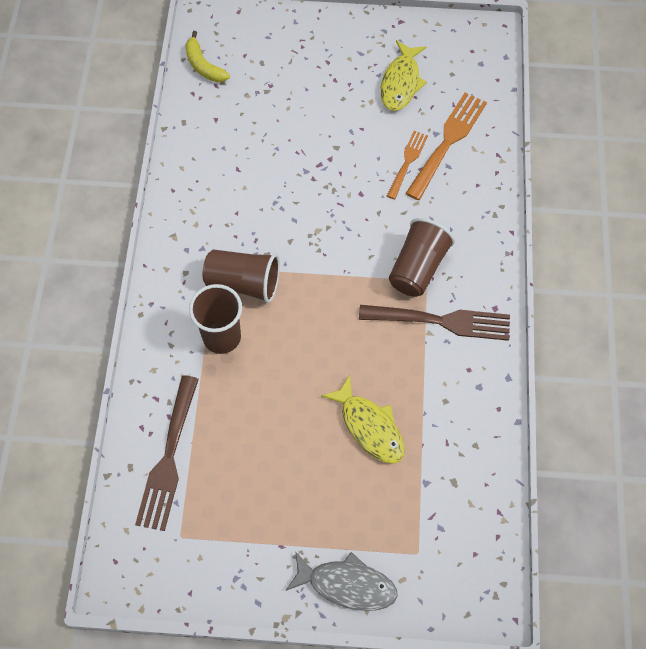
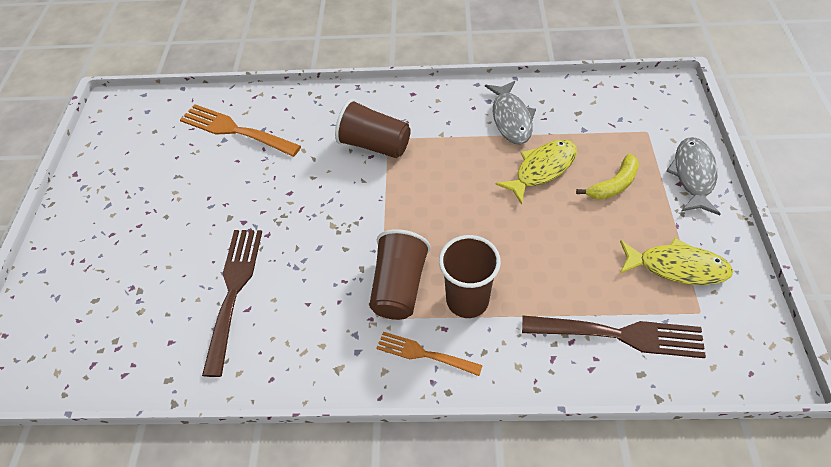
camera: 90 degrees left, 10 degrees down
(203, 65) = (81, 367): yellow banana -> yellow banana (613, 185)
(401, 83) = (156, 169): yellow fish -> yellow fish (677, 267)
(407, 162) = (255, 158): orange fork -> orange fork (424, 354)
(441, 321) = (429, 127): brown fork -> brown fork (234, 292)
(448, 407) = (511, 119): none -> grey fish

